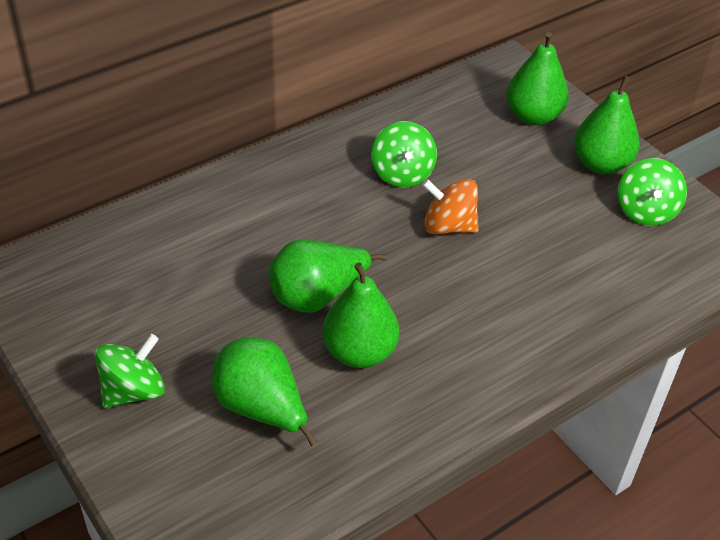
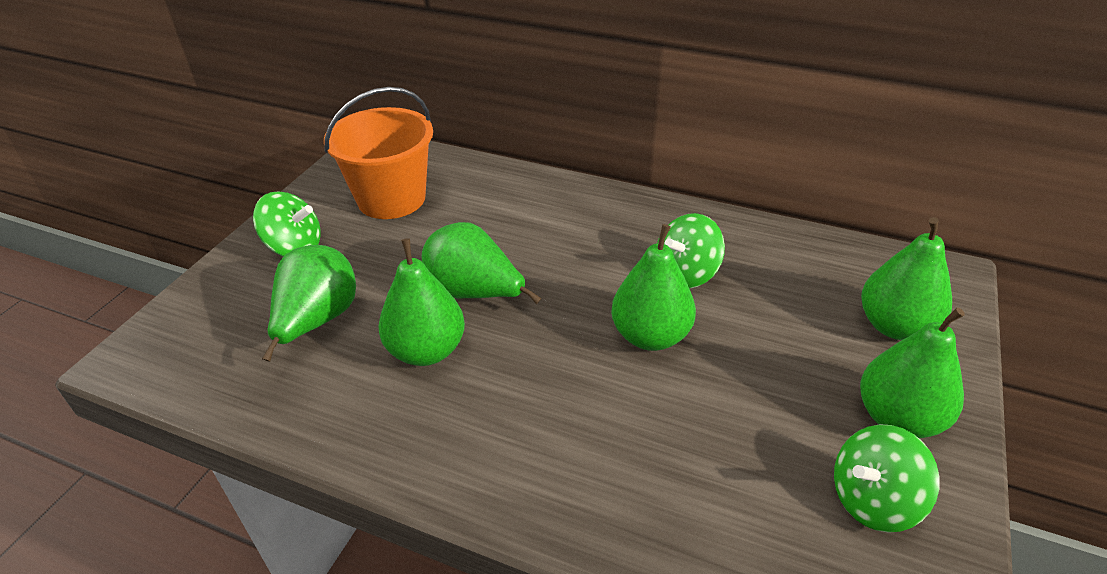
camera: 60 degrees right, 5 degrees down
(126, 294) = (391, 199): none -> orange bucket
(448, 226) = (650, 336): orange spinning top -> green pear

